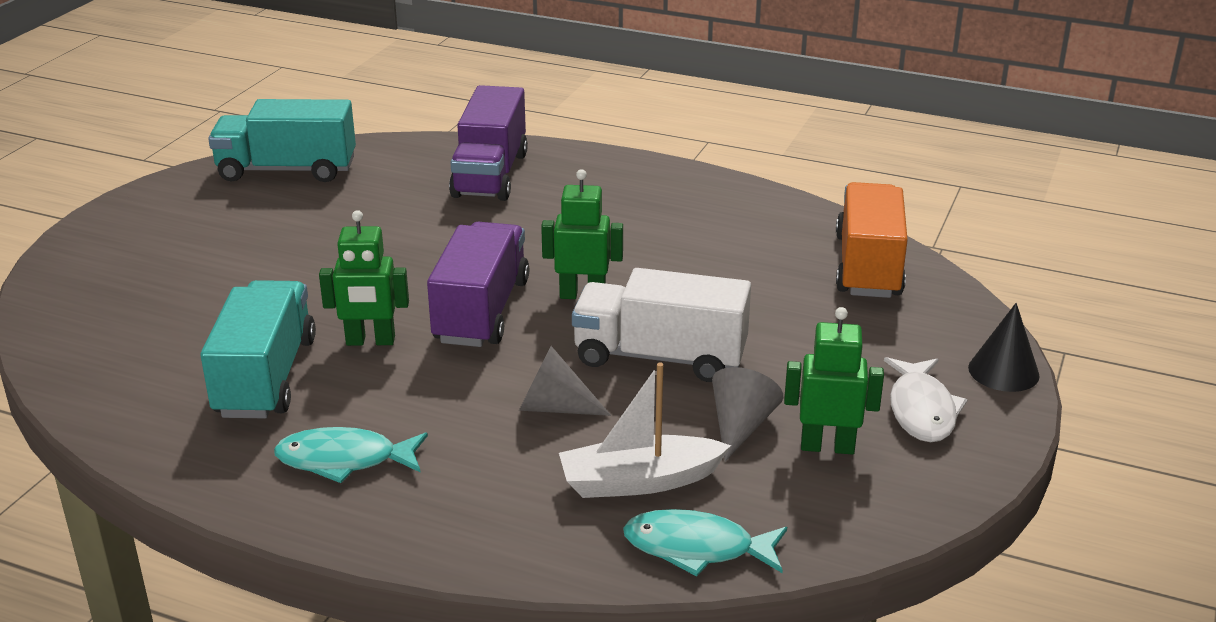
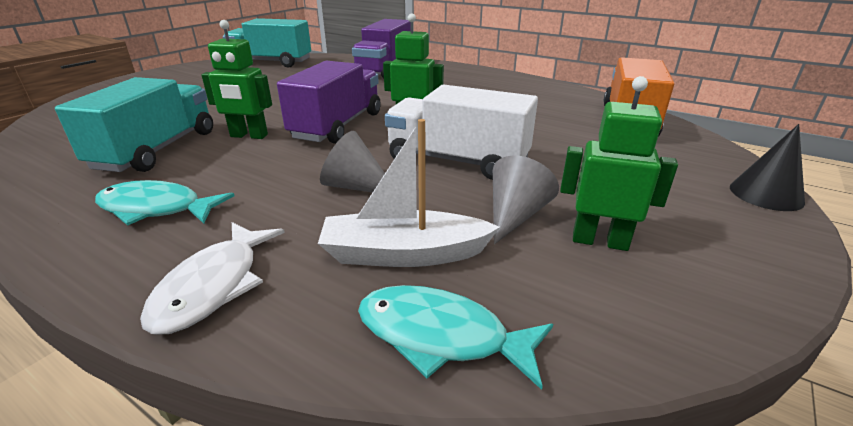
camera: 10 degrees right, 0 degrees up
(922, 410) = (693, 218): white fish -> white fish (214, 286)

